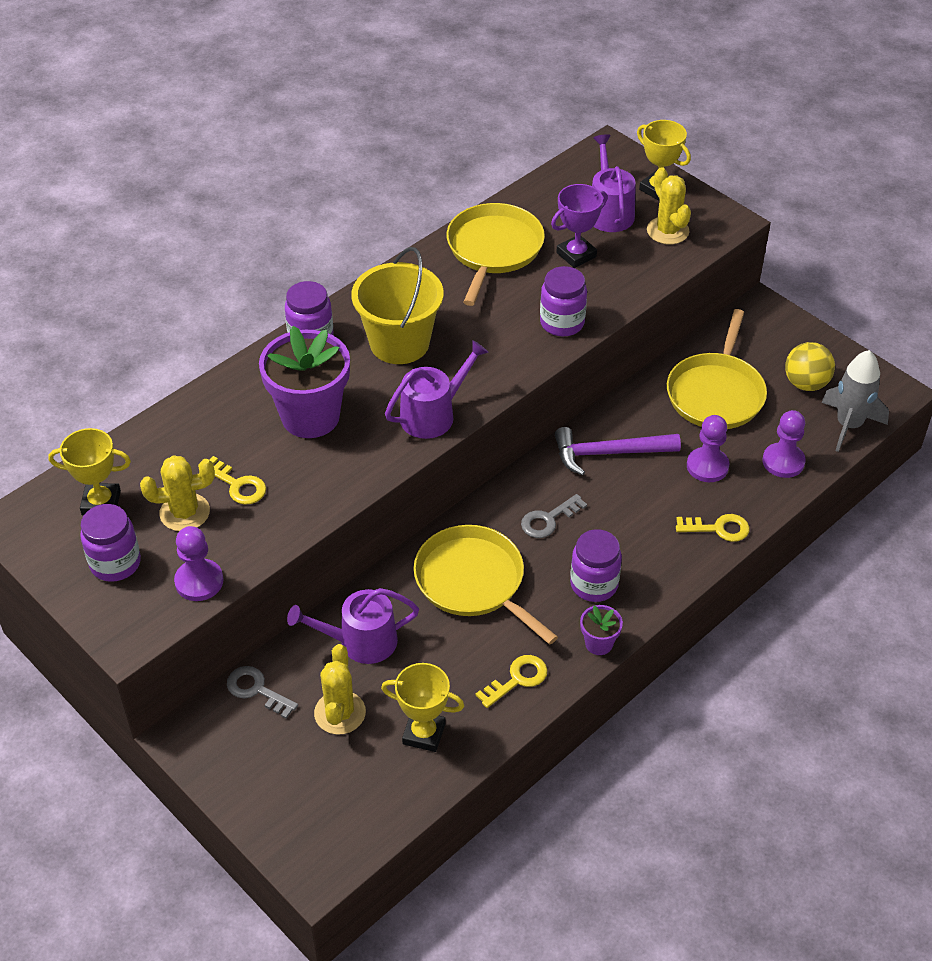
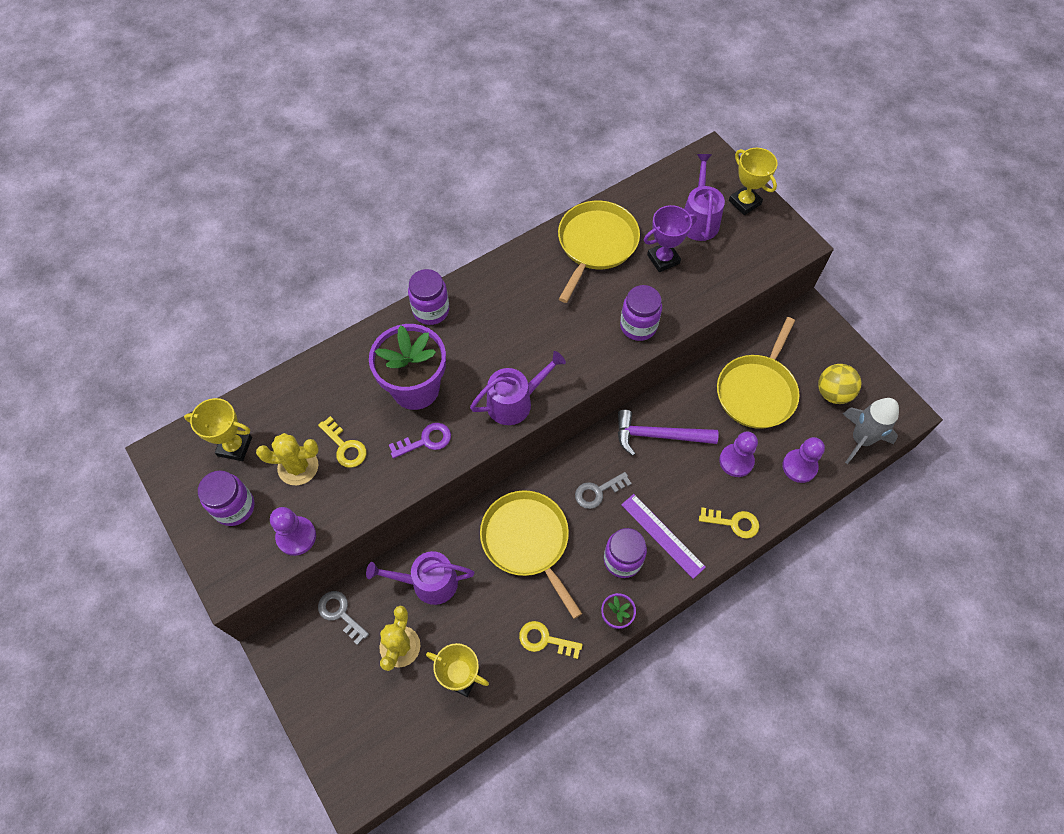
camera: 10 degrees right, 15 degrees up
(335, 466) = (426, 440): none -> purple key
(399, 343) = (501, 326): yellow bucket -> none
(517, 679) = (544, 640): yellow key -> yellow key turned 135 degrees counterclockwise
(636, 553) = (662, 535): none -> purple ruler
(667, 231) = (744, 246): yellow cactus -> none

